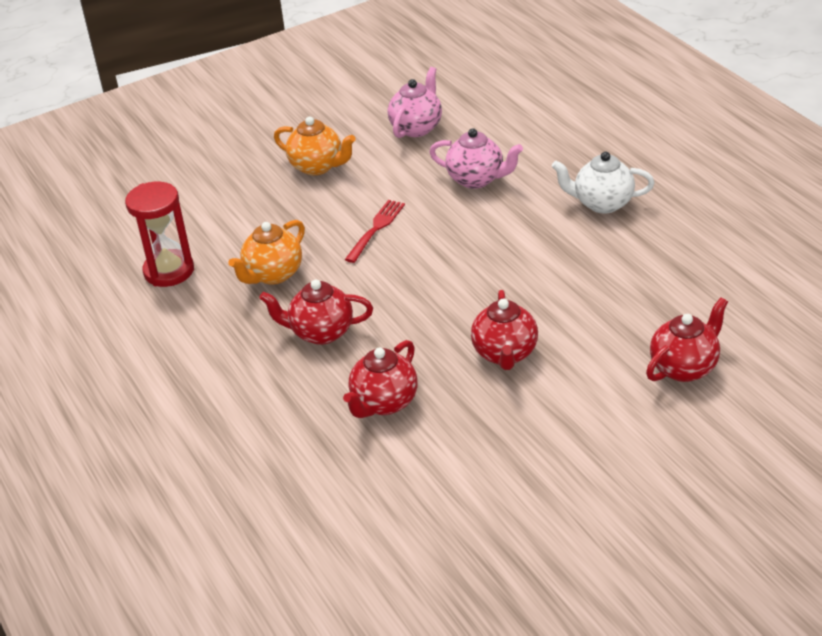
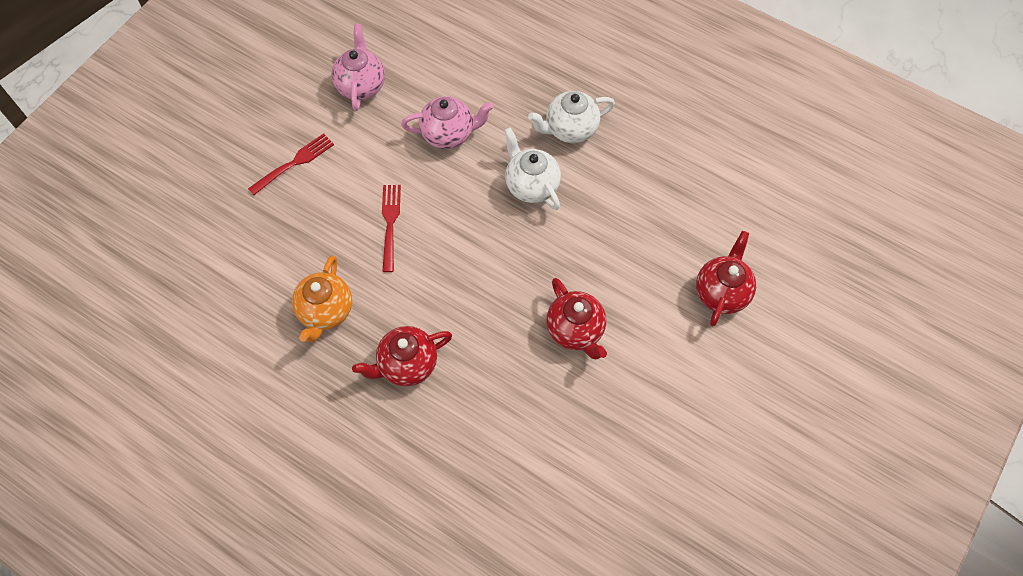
camera: 30 degrees left, 25 degrees up
(169, 271) = (224, 342): red hourglass -> none
(317, 166) = (294, 163): orange teapot -> red fork
(384, 403) = (504, 423): red teapot -> none
(533, 235) = (531, 185): none -> white teapot

